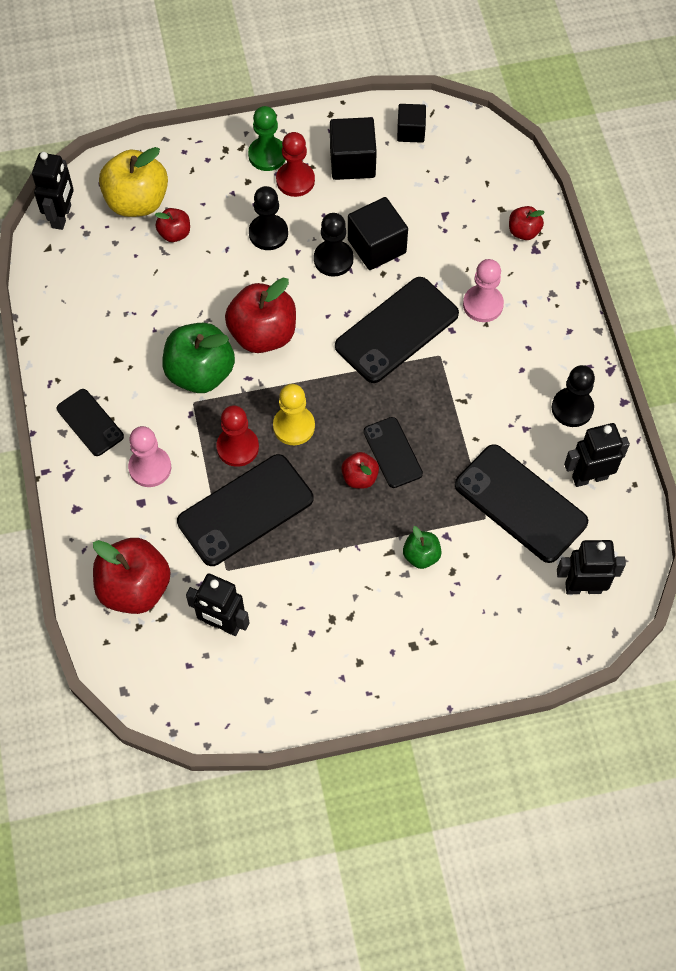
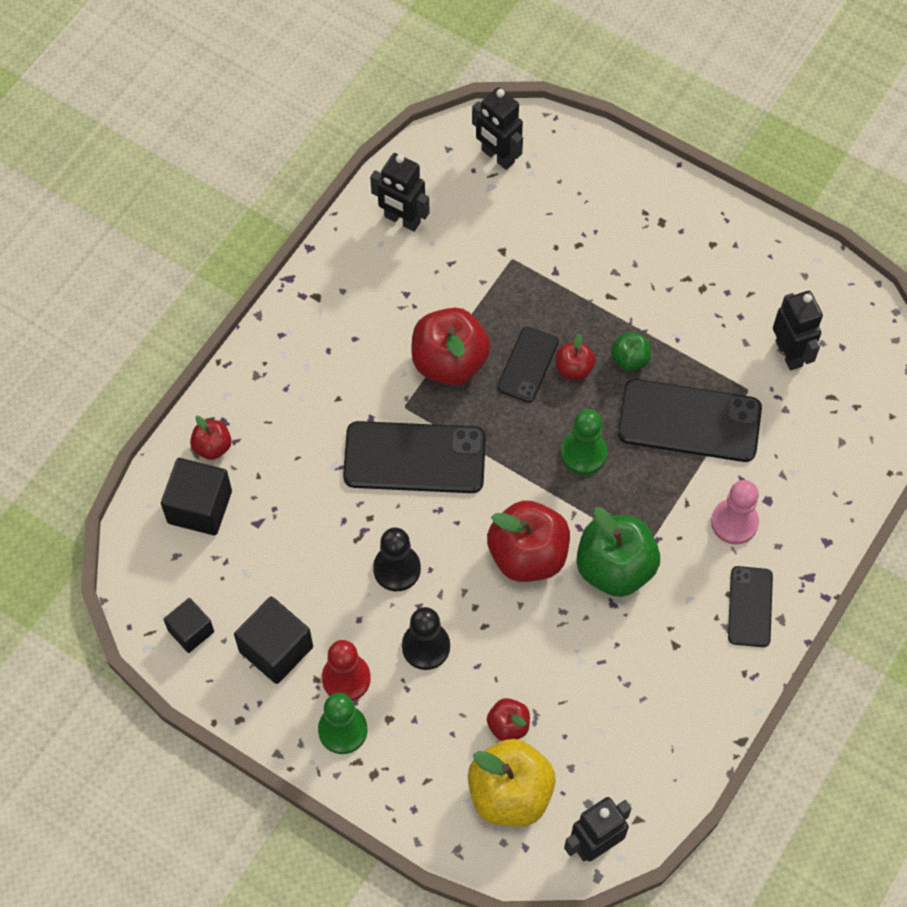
camera: 135 degrees left, 0 degrees up
(135, 588) = (833, 437): red apple -> red apple (449, 362)
(237, 447) = (646, 476): red pawn -> none
(294, 426) = (583, 453): yellow pawn -> green pawn
(376, 246) = (347, 547): black cube -> black cube (200, 507)
(421, 555) = (589, 274): green apple -> green apple (630, 359)
(483, 304) = (321, 416): pink pawn -> none
(520, 503) = (474, 246): black phone -> none
(572, 408) = (353, 277): black pawn -> none

